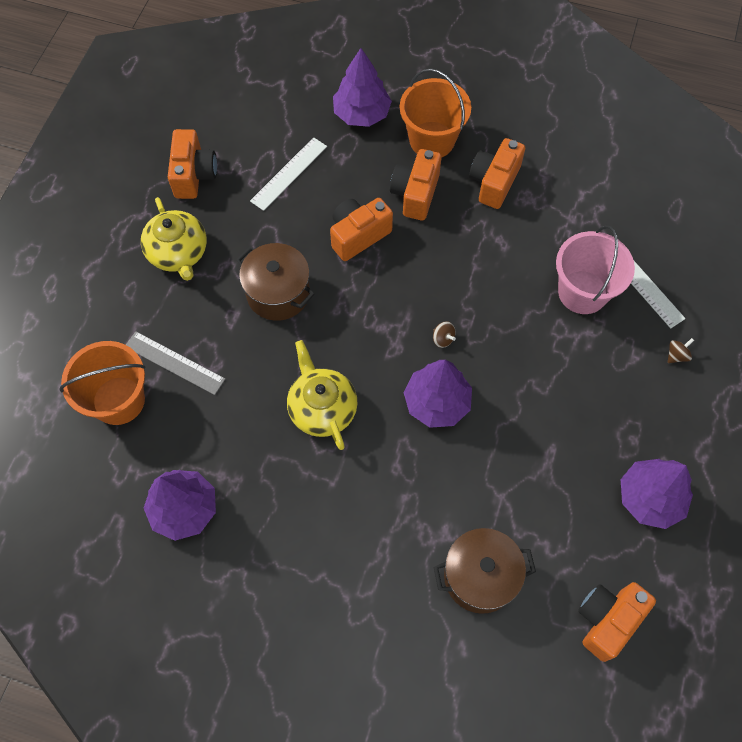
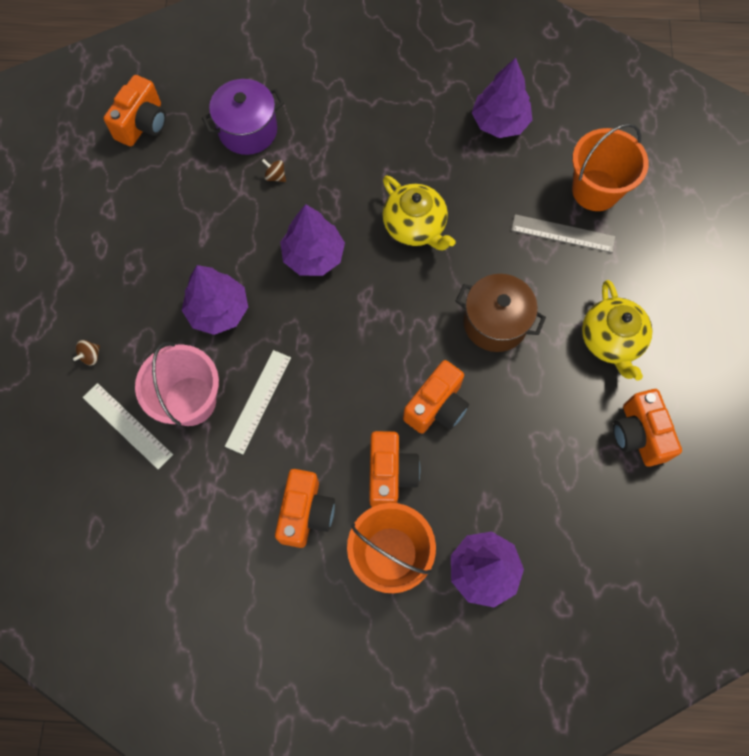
camera: 165 degrees right, 5 degrees up
(178, 253) = (611, 340): yellow teapot -> yellow teapot turned 150 degrees counterclockwise
(289, 173) = (537, 464): white ruler -> white ruler (258, 401)
(443, 339) = (321, 316): brown spinning top -> brown spinning top (275, 176)
(480, 576) = (248, 130): brown pot -> purple pot
(649, 498) = (112, 220): purple tree -> purple tree (218, 310)

